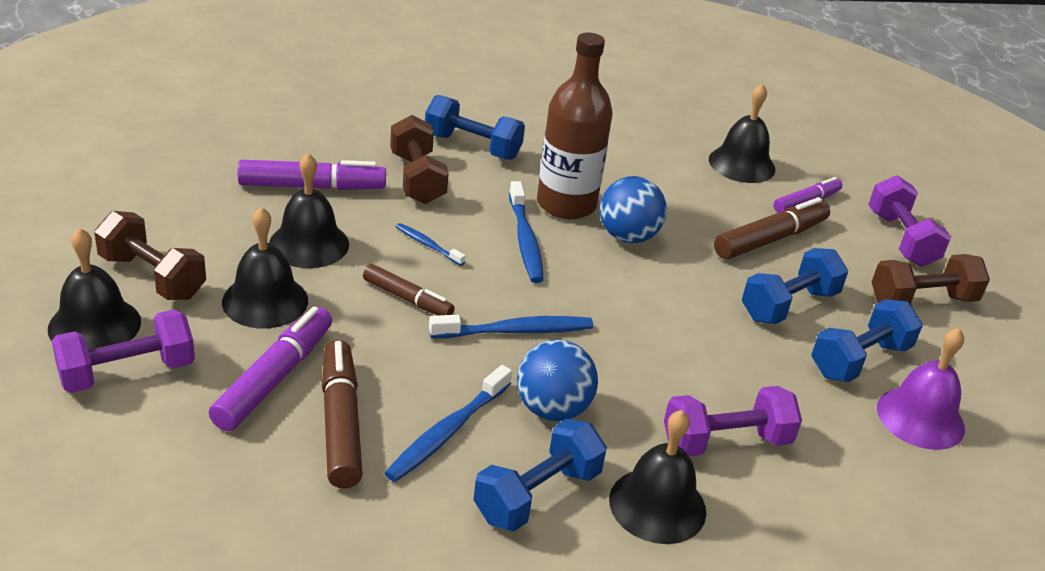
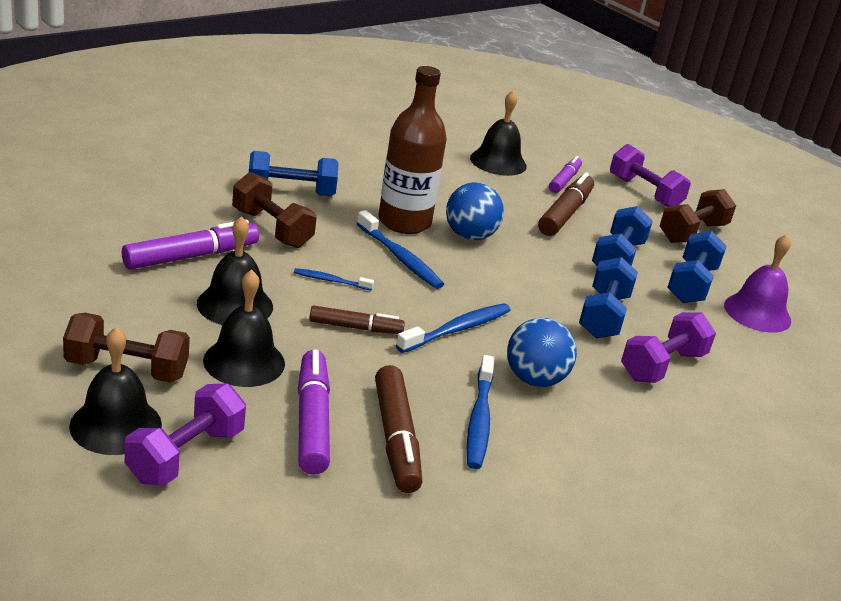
camera: 30 degrees left, 5 degrees down
(340, 422) = (396, 439): brown marker -> brown marker turned 150 degrees counterclockwise
(537, 495) = (580, 444): blue dumbbell -> blue dumbbell (603, 316)
(657, 505) = (660, 424): black bell -> none

